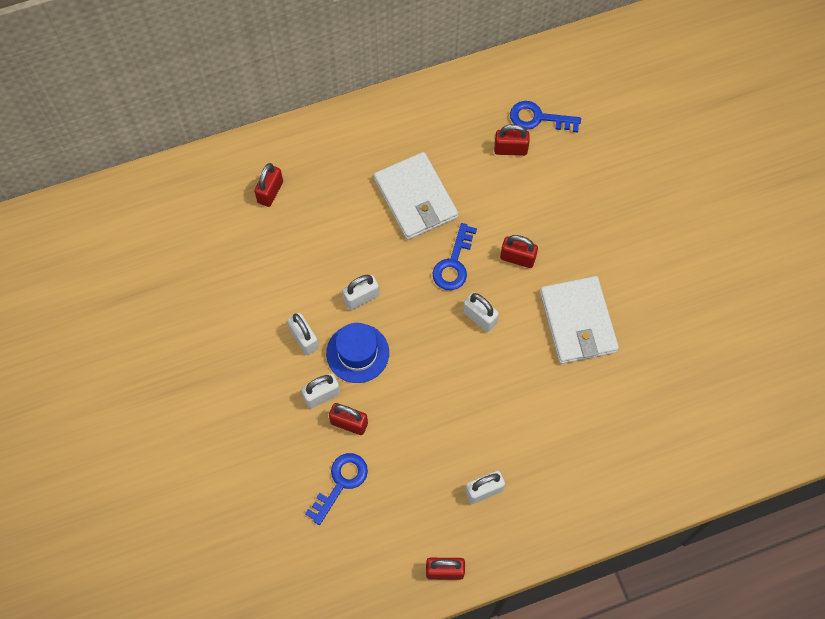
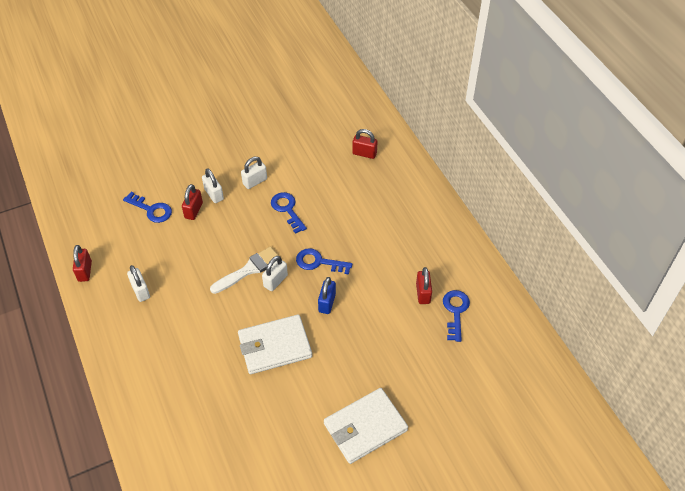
camera: 85 degrees right, 15 degrees down
(357, 353) = (245, 211): blue hat -> none
(361, 298) = (287, 210): white padlock -> blue key
(416, 198) = (370, 235): white wallet -> white wallet (365, 427)
(459, 350) = (249, 270): none -> white brush
(517, 258) = (327, 303): red padlock -> blue padlock

